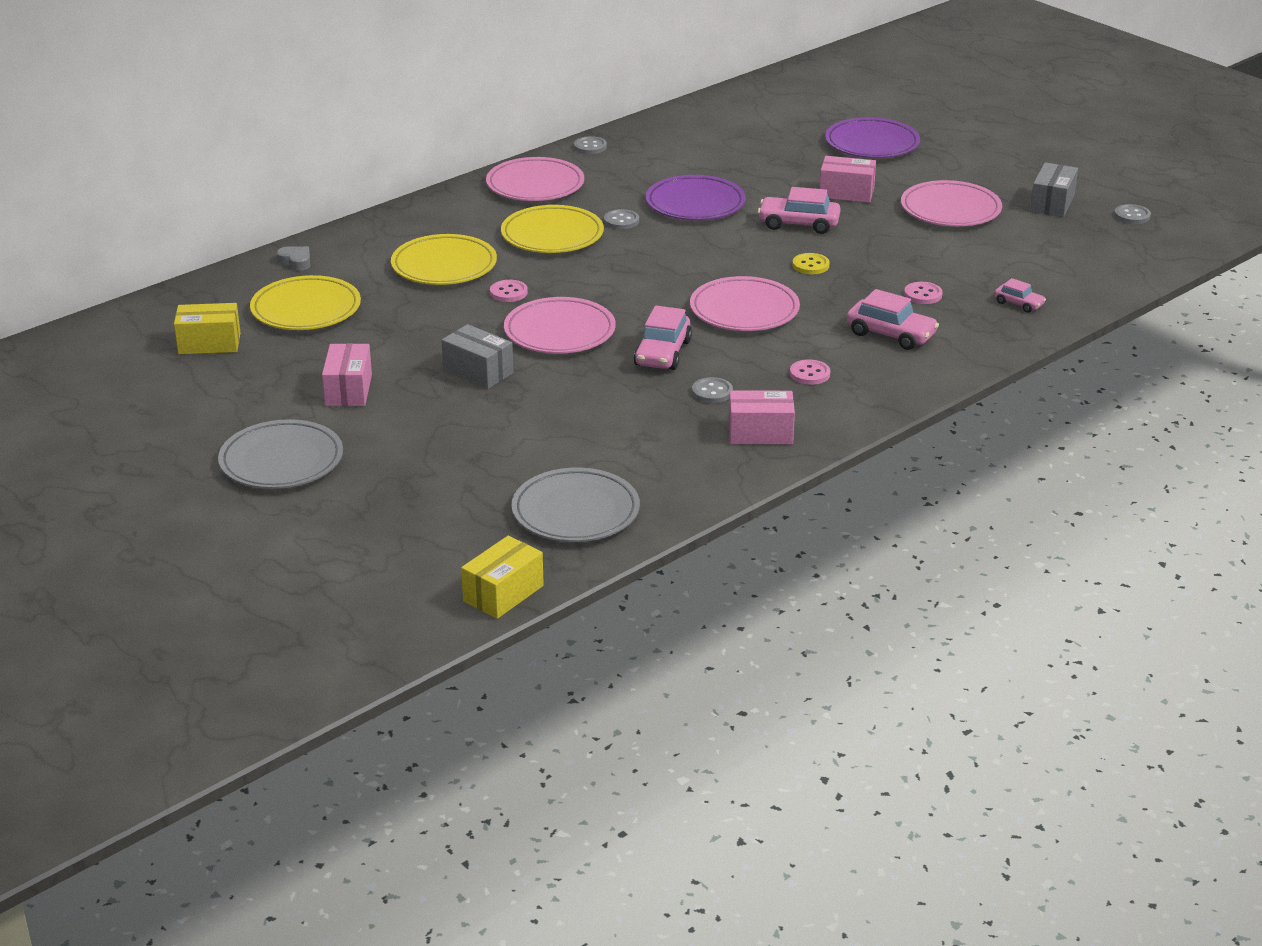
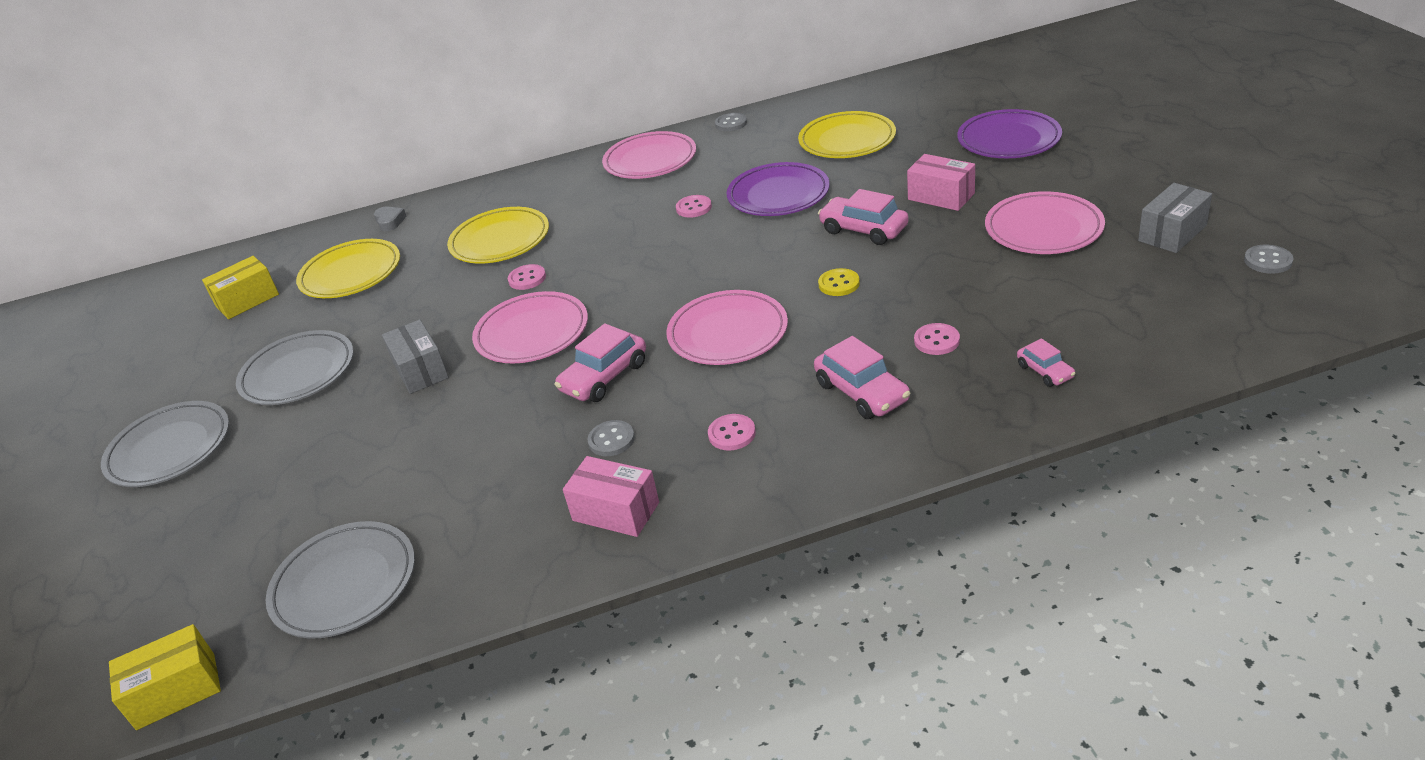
camera: 30 degrees right, 5 degrees up
(209, 343) = (247, 300): yellow box -> yellow box turned 60 degrees counterclockwise
(348, 390) = (298, 373): pink box -> grey plate
(552, 235) = (619, 217): yellow plate -> yellow plate (847, 140)
(621, 221) = (694, 208): grey button -> pink button

